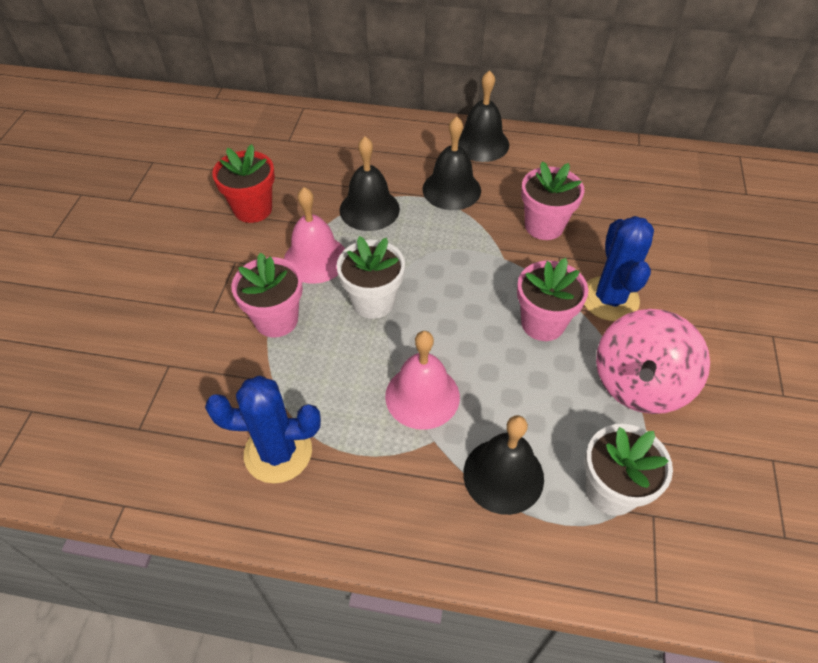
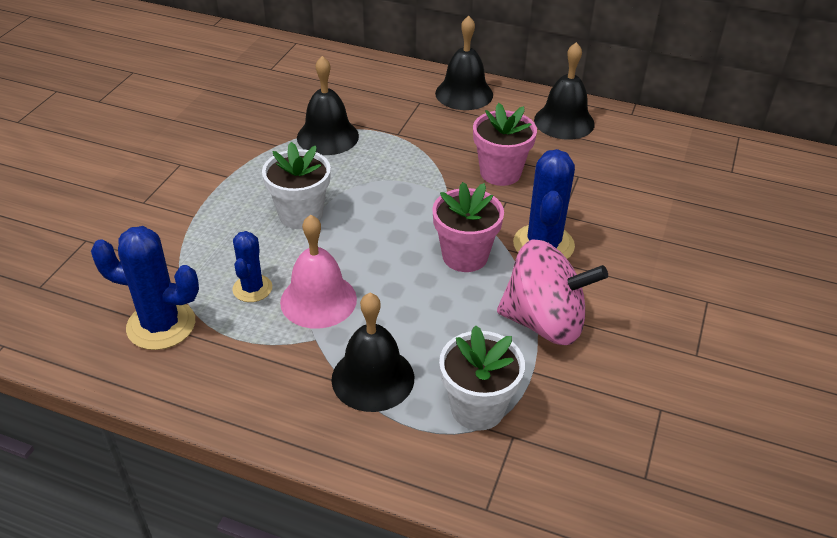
camera: 10 degrees right, 10 degrees down
(253, 209) = (213, 122): red flower pot -> none
(276, 320) = (201, 217): pink flower pot -> none
(315, 259) = (258, 171): pink bell -> none
(354, 394) = (252, 288): none -> blue cactus
(451, 189) = (417, 130): black bell -> black bell (564, 121)
(639, 384) = (544, 322): pink spinning top -> pink spinning top turned 120 degrees counterclockwise

